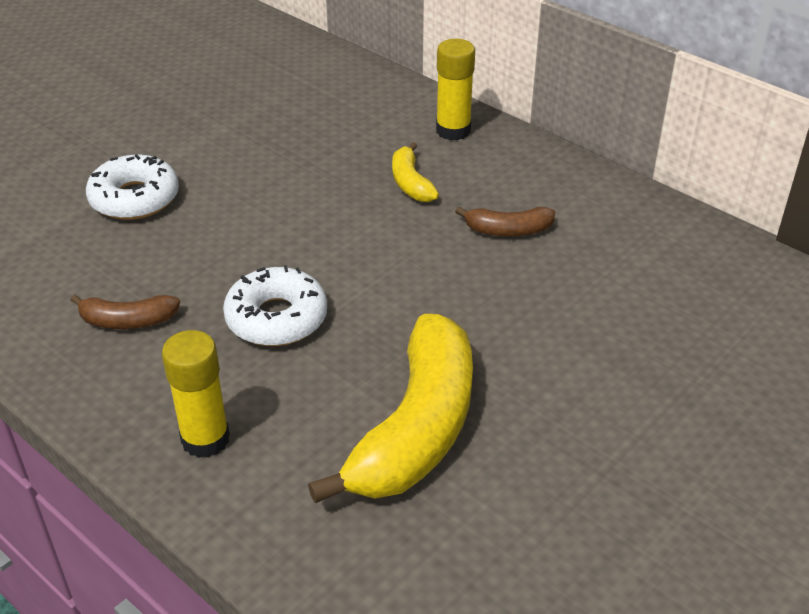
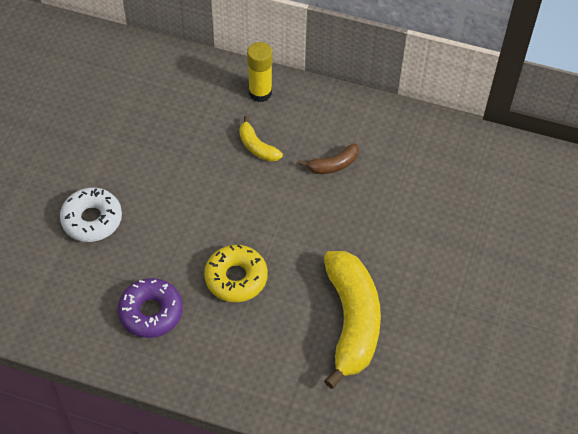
camera: 25 degrees left, 15 degrees up
(128, 321) = (151, 312): brown banana -> purple donut
(205, 439) = (245, 371): yellow glue stick -> none
(276, 318) = (236, 278): white donut -> yellow donut

